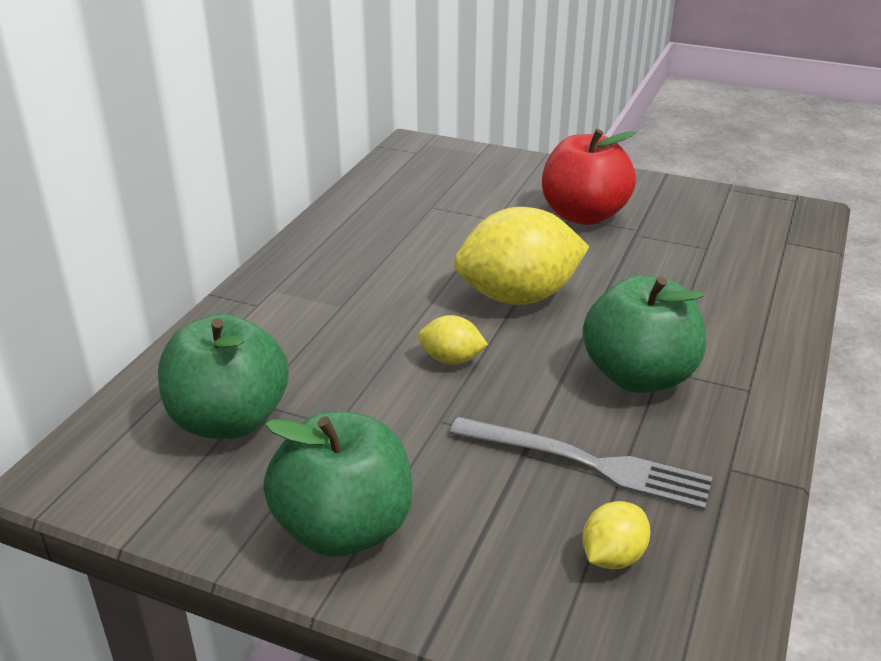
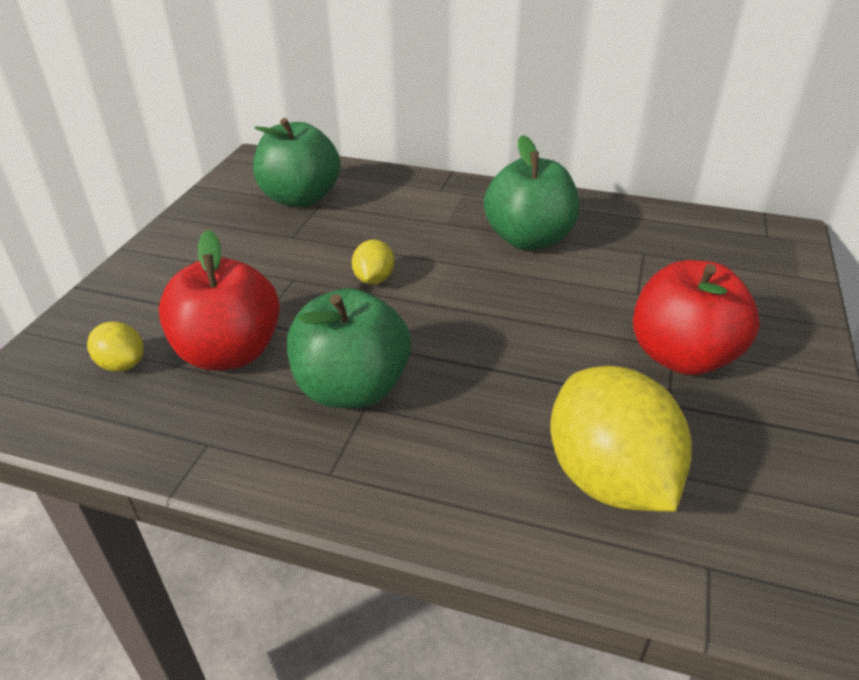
camera: 85 degrees right, 5 degrees up
(344, 528) = (186, 250): green apple -> green apple (529, 239)
(518, 297) = (482, 312): yellow lemon -> yellow lemon (608, 478)
(587, 463) = (229, 353): grey fork -> red apple

